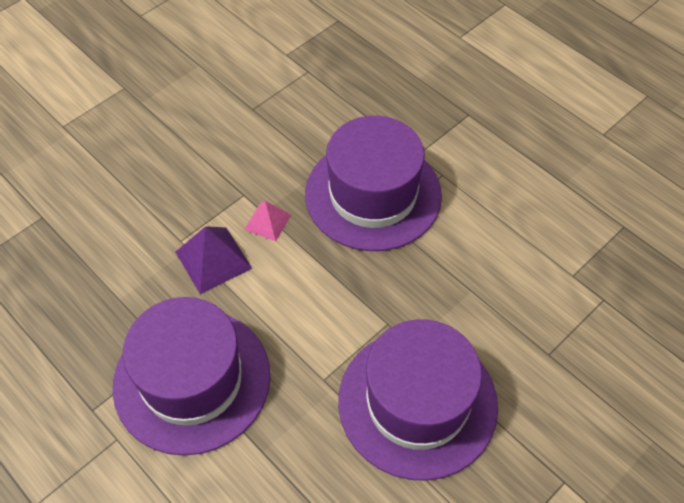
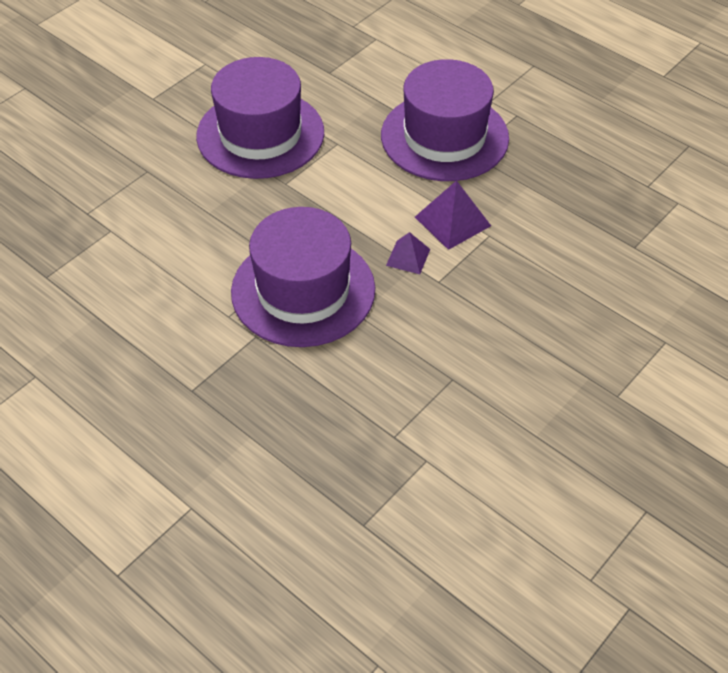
camera: 175 degrees right, 5 degrees down
(267, 222) = (408, 257): pink pyramid -> purple pyramid

